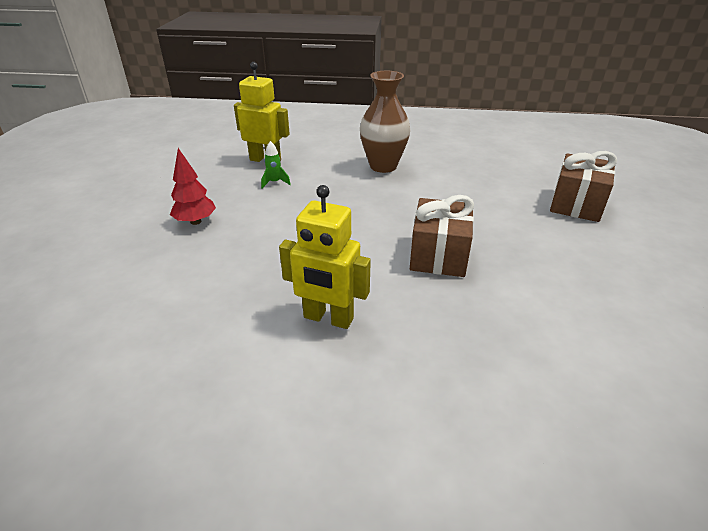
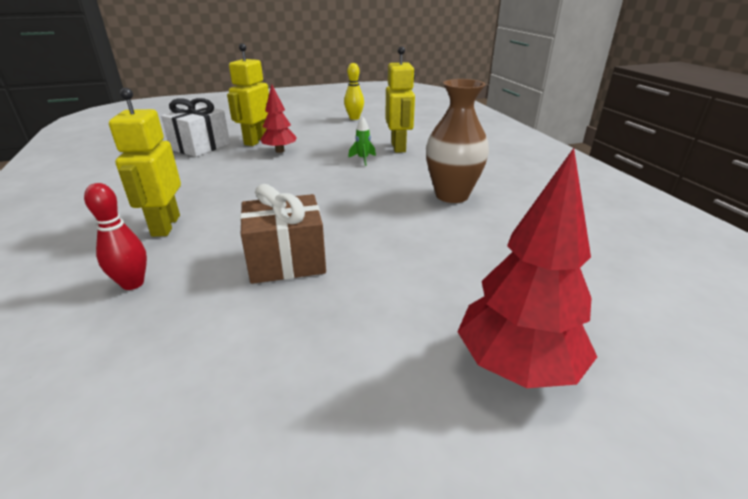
camera: 65 degrees right, 5 degrees down
(104, 276) = (200, 147): none -> white gift
(141, 232) = (256, 141): none -> yellow robot
(152, 161) = (354, 118): none -> yellow bowling pin
(434, 343) = (133, 283): none -> red bowling pin
(576, 204) = (517, 366): brown gift -> red tree

